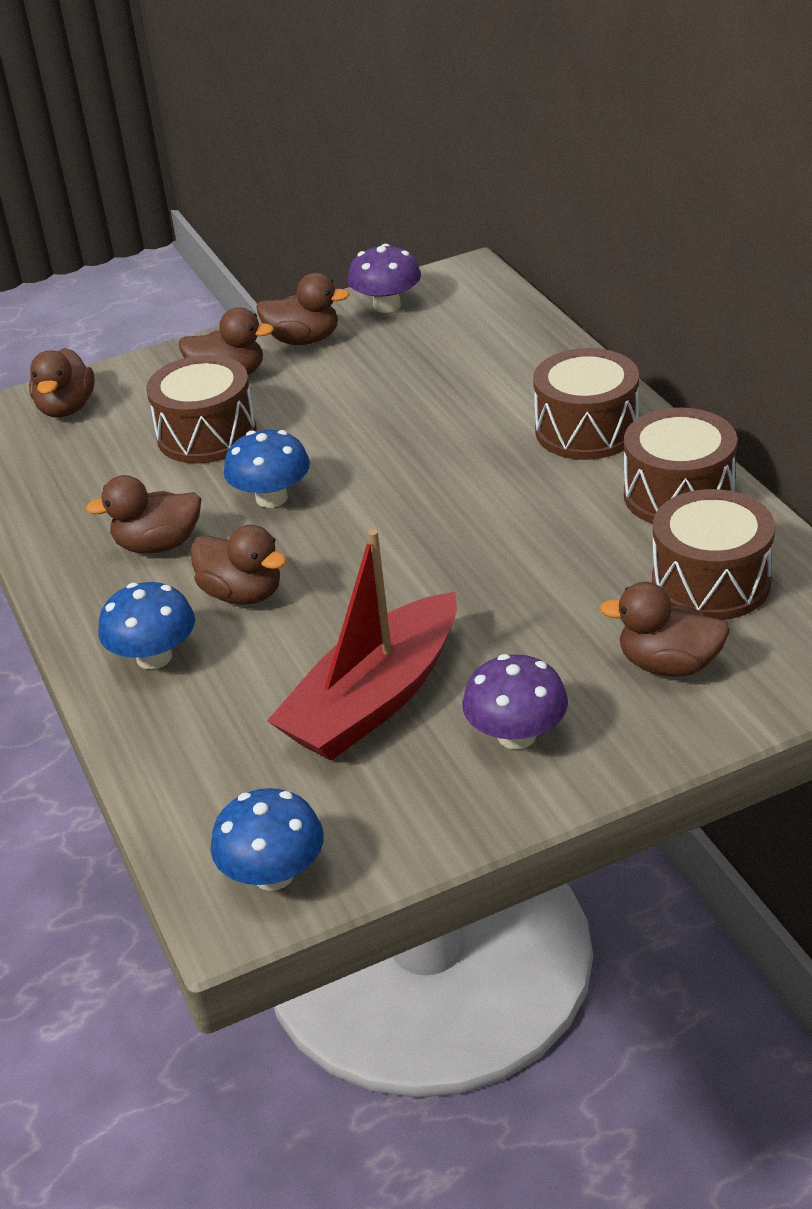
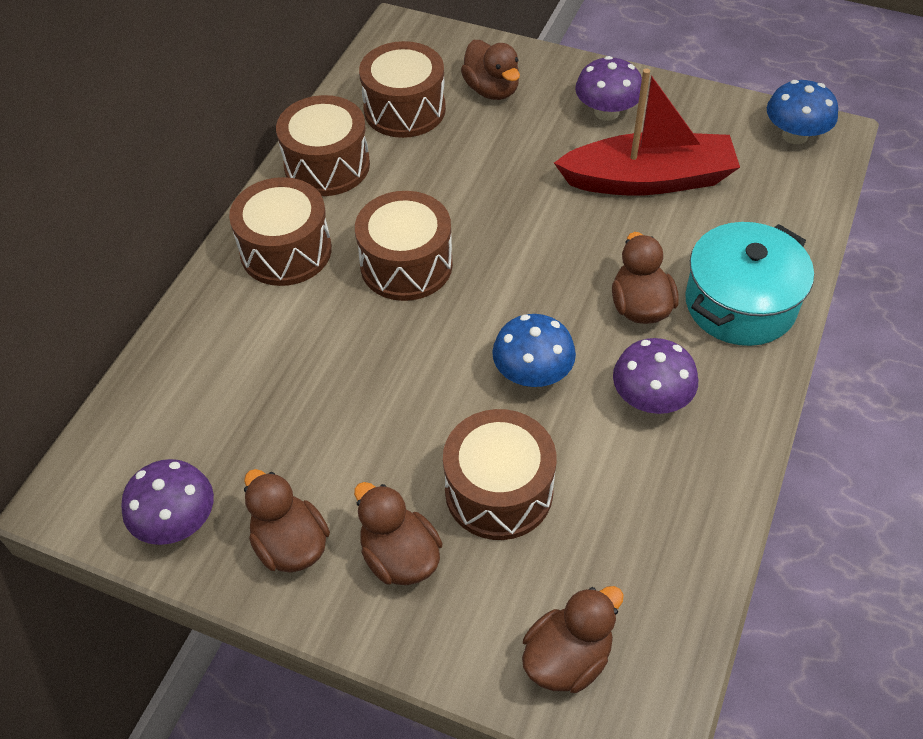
camera: 135 degrees left, 15 degrees up
(154, 657) = (740, 304): blue mushroom -> turquoise pot
(158, 545) = (650, 399): brown duck -> purple mushroom
(479, 486) = (406, 265): none -> brown drum

